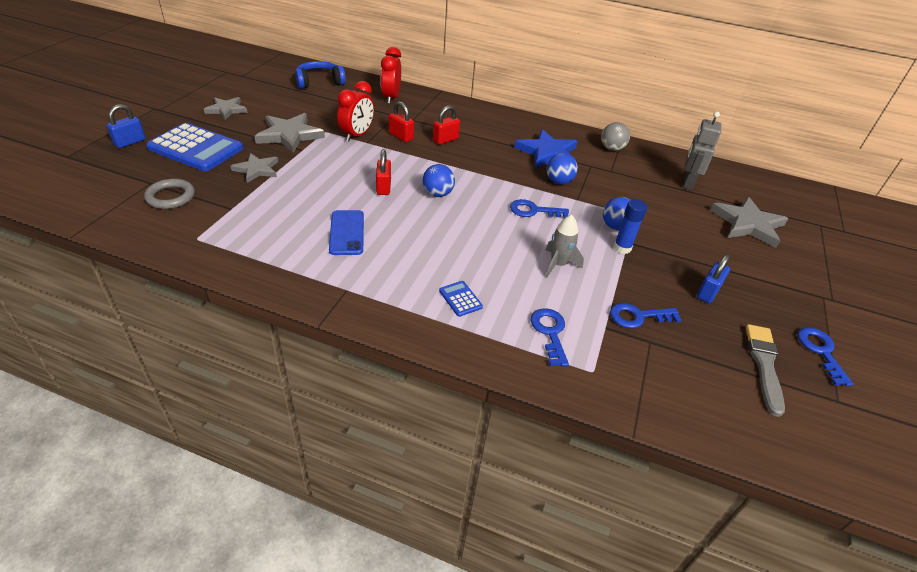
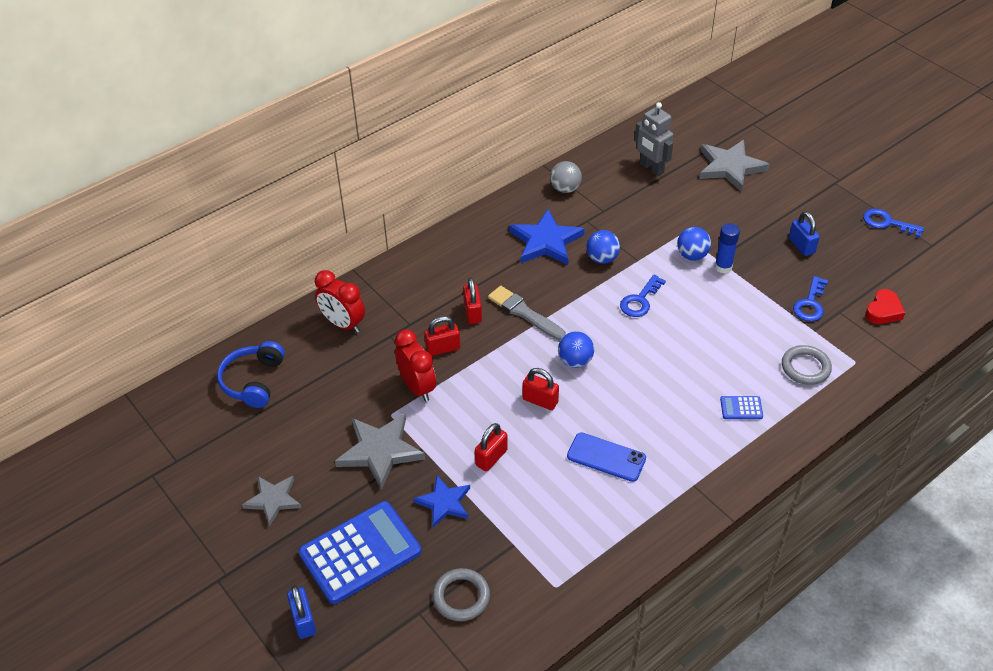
camera: 55 degrees left, 5 degrees up
(257, 170) = (444, 503): grey star -> blue star
(311, 179) = (491, 458): none -> red padlock
(550, 332) = (805, 367): blue key -> grey ring
(558, 264) = (726, 321): grey rocket -> none
(688, 378) = (883, 311): none -> red heart
(764, 365) = (887, 261): grey brush -> grey brush (524, 313)

